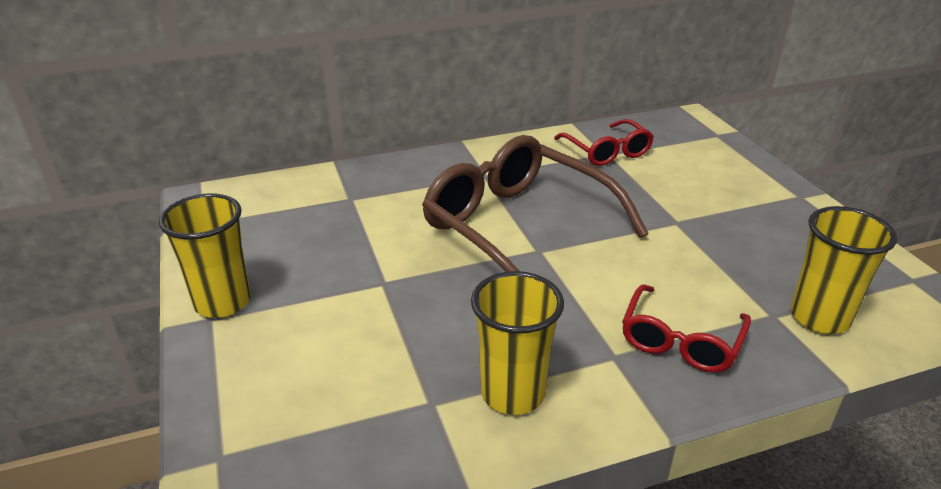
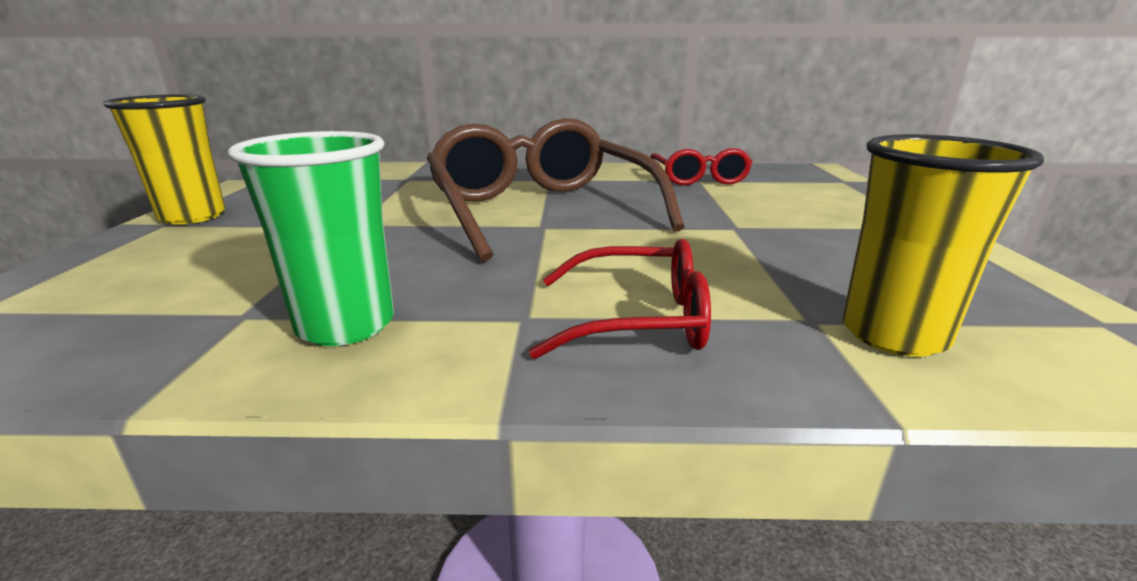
camera: 20 degrees right, 10 degrees down
(512, 393) = (346, 325): yellow cup -> green cup
(680, 340) = (637, 319): red glasses -> red glasses turned 135 degrees counterclockwise

